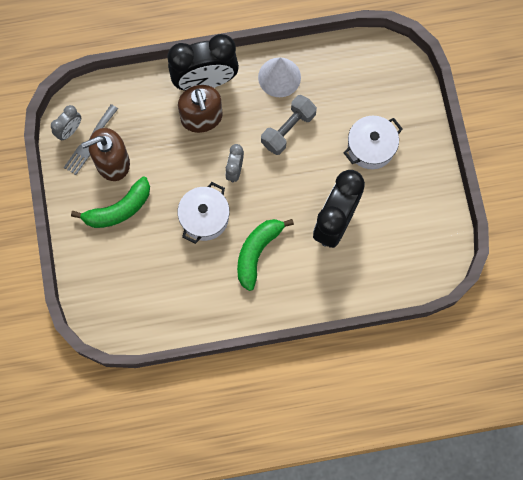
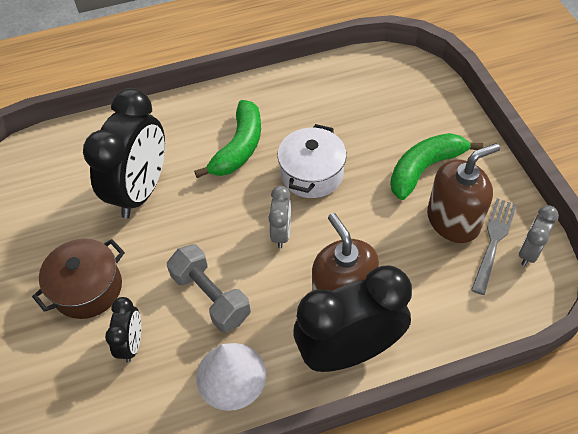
camera: 175 degrees right, 20 degrees down
(288, 129) = (211, 297): grey dumbbell -> grey dumbbell turned 75 degrees counterclockwise
(340, 105) = (132, 343): none -> black clock
(371, 147) = (88, 288): white pot -> brown pot

